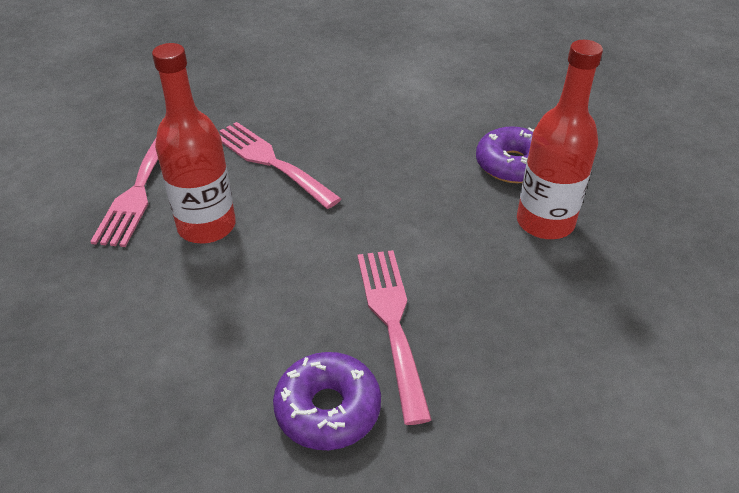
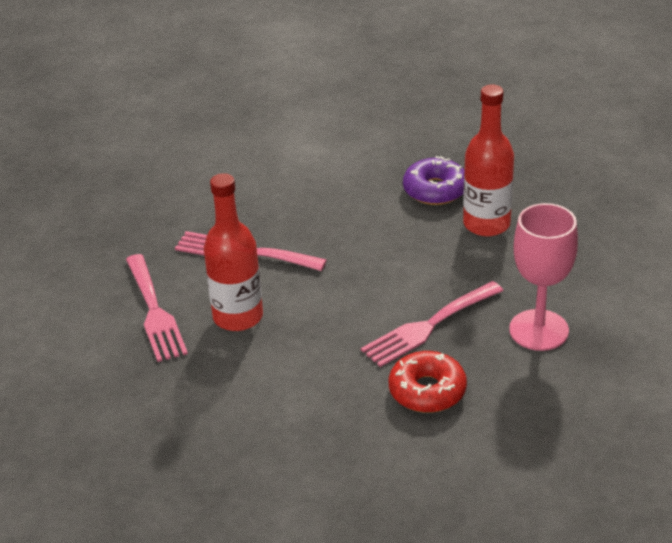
camera: 25 degrees left, 5 degrees down
(328, 409) = (427, 391): purple donut -> red donut
(392, 321) = (428, 326): pink fork -> pink fork turned 90 degrees counterclockwise
(523, 385) = (539, 330): none -> pink goblet

